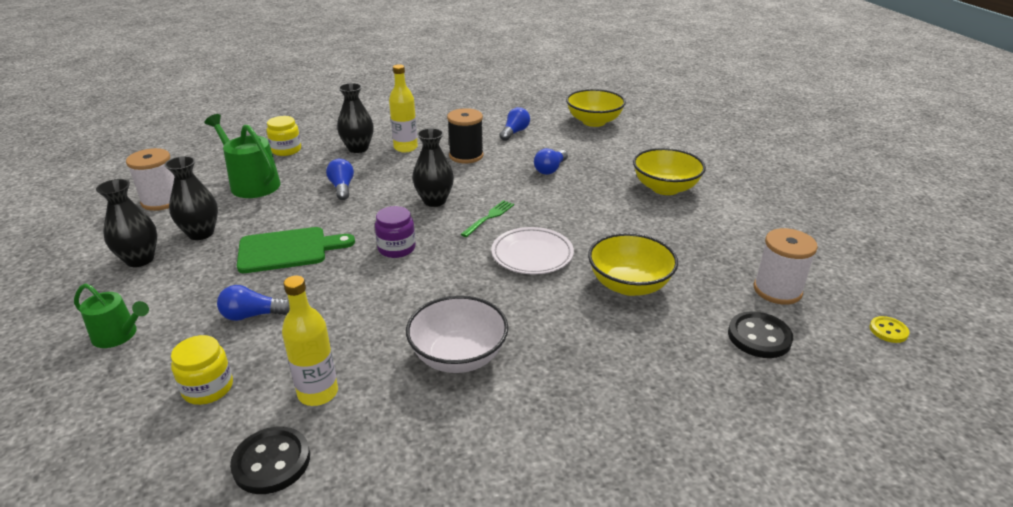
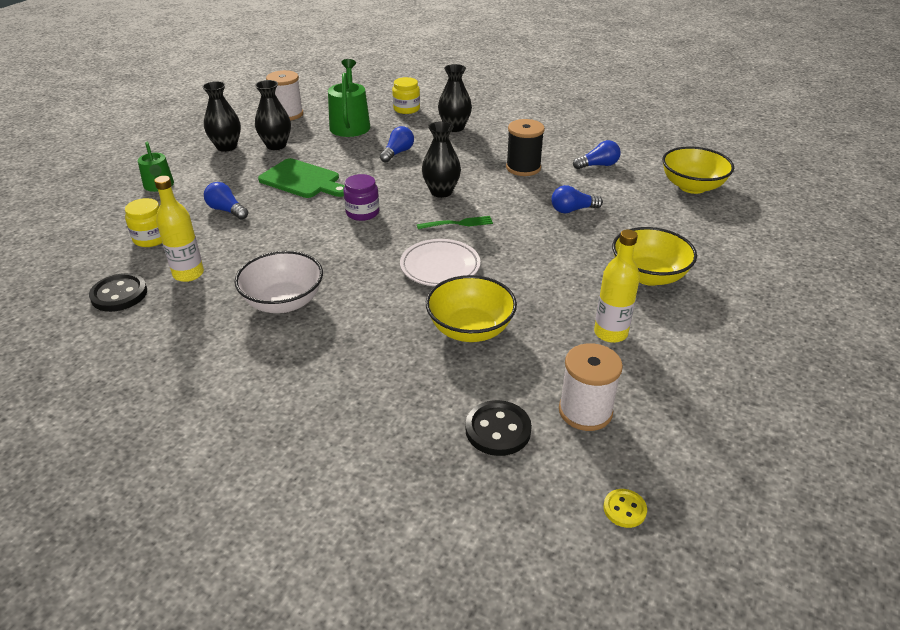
camera: 45 degrees right, 5 degrees up
(405, 148) = (488, 141): yellow bottle -> yellow bottle (610, 333)

